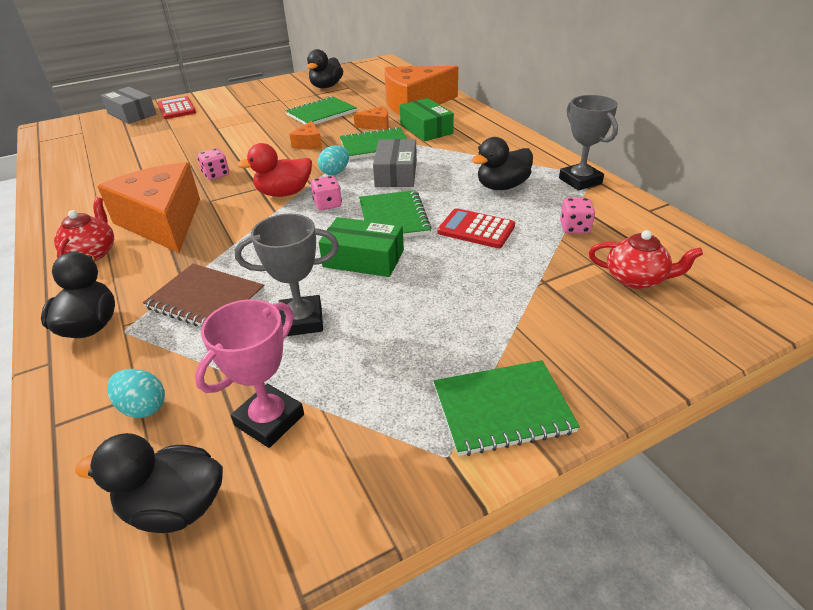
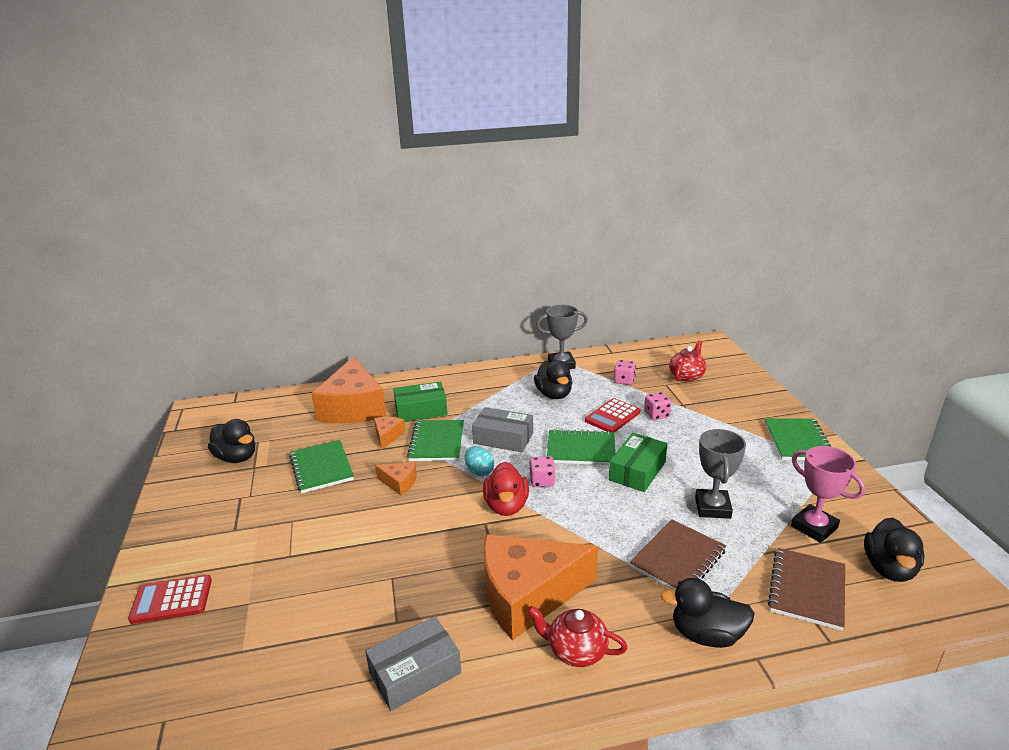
camera: 75 degrees left, 10 degrees down
(132, 114) = (138, 656): grey box -> grey box (415, 672)
(143, 407) = (807, 590): turquoise egg -> brown notebook
(216, 175) = (434, 554): pink dice -> pink dice (656, 415)

